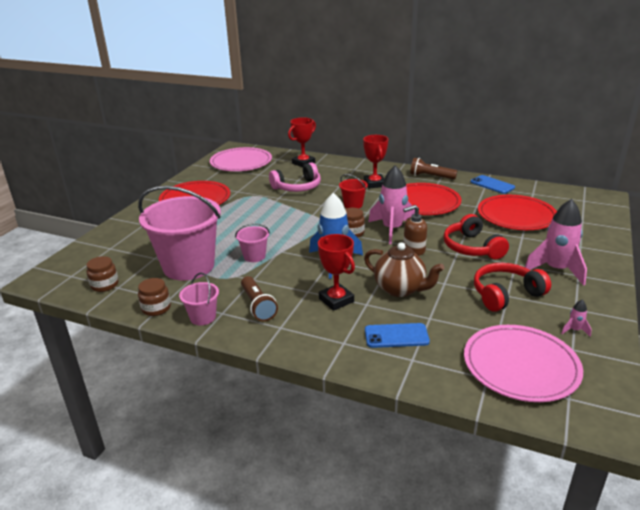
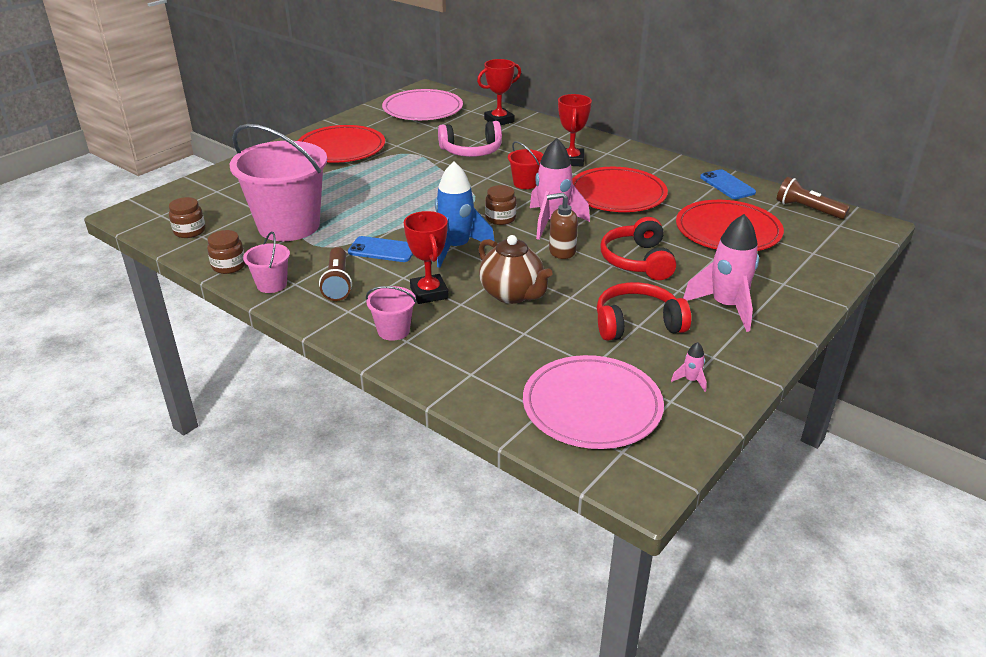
camera: 15 degrees right, 5 degrees up
(254, 256) = (368, 227): pink bucket -> pink bucket (393, 331)
(396, 336) = (470, 345): blue phone -> blue phone (382, 250)
(431, 177) = (652, 162): brown flashlight -> brown flashlight (807, 209)

